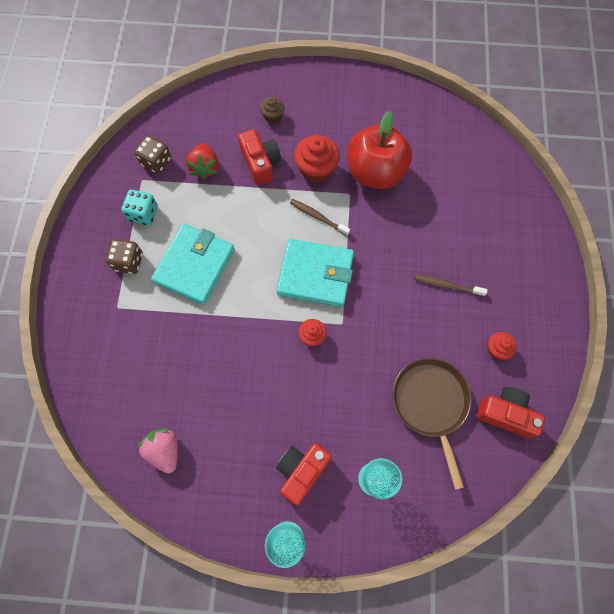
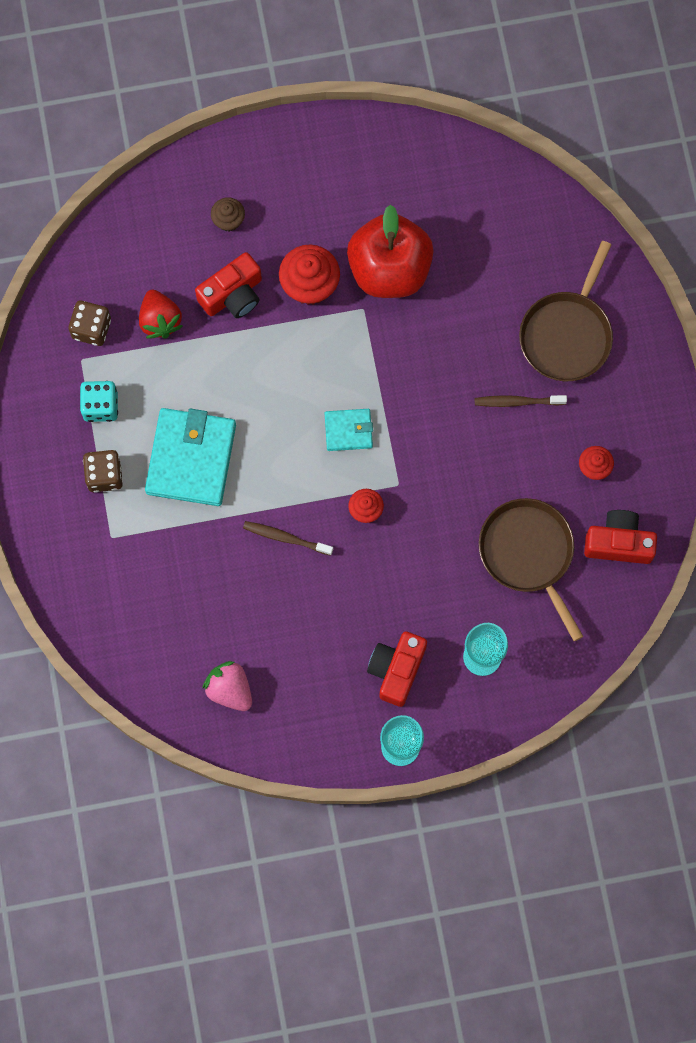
camera: 15 degrees left, 5 degrees up
(260, 163) = (233, 295): red camera -> red camera turned 90 degrees clockwise
(315, 275) = (348, 431): turquoise wallet -> turquoise wallet, size x0.52
(318, 217) = (330, 352): brown toothbrush -> brown toothbrush (285, 538)
(495, 247) = (567, 335): none -> brown pan

